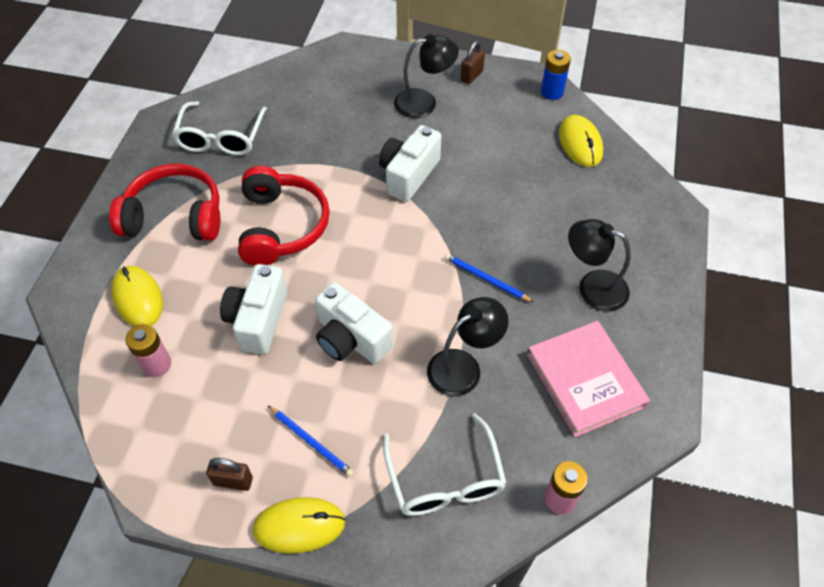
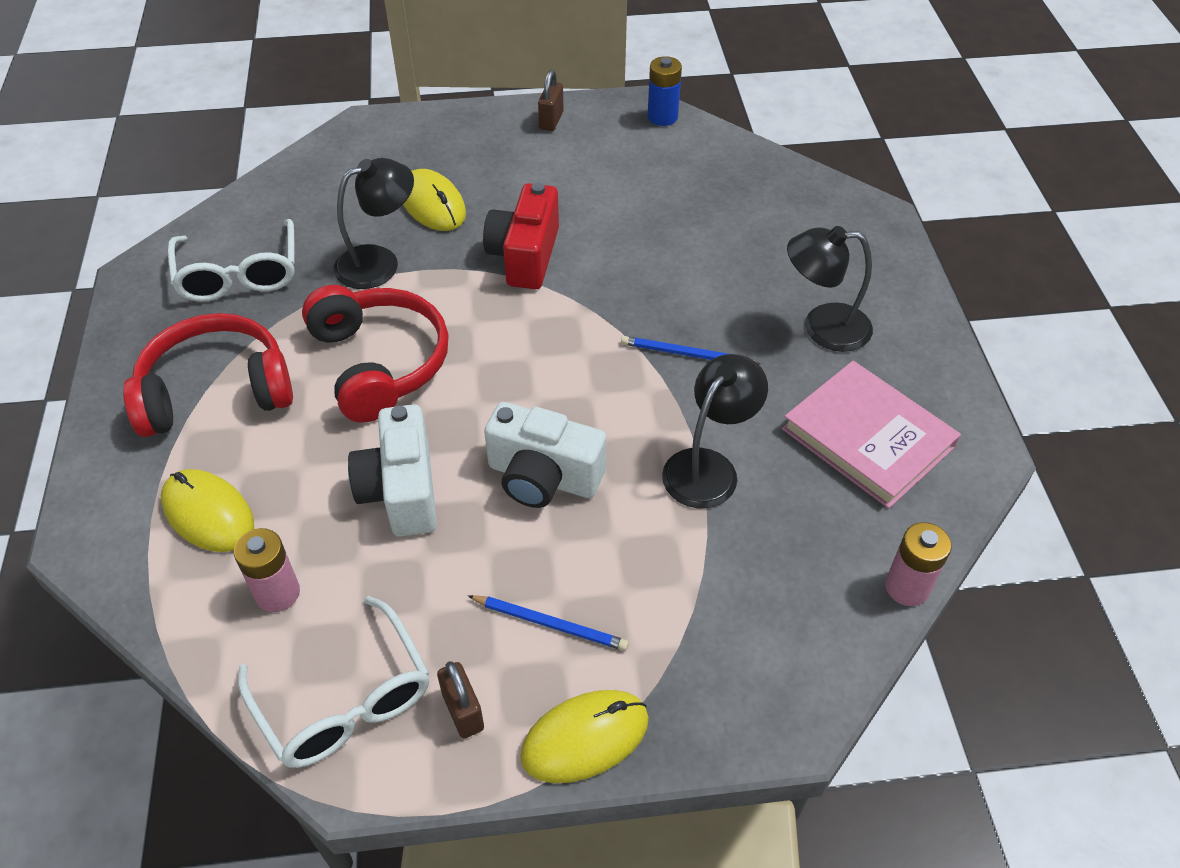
camera: 20 degrees left, 5 degrees down
(233, 481) = (463, 711): brown padlock -> brown padlock turned 75 degrees clockwise
(408, 174) = (525, 256): white camera -> red camera
(424, 102) = (504, 165): black lamp -> black lamp (379, 262)
(444, 477) = (750, 610): white glasses -> white glasses (343, 698)
(580, 143) = (726, 167): yellow mouse -> yellow mouse (433, 204)

